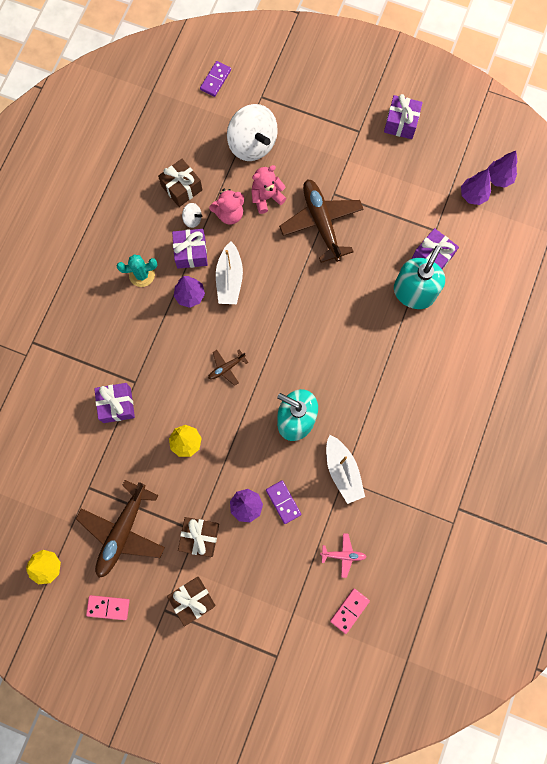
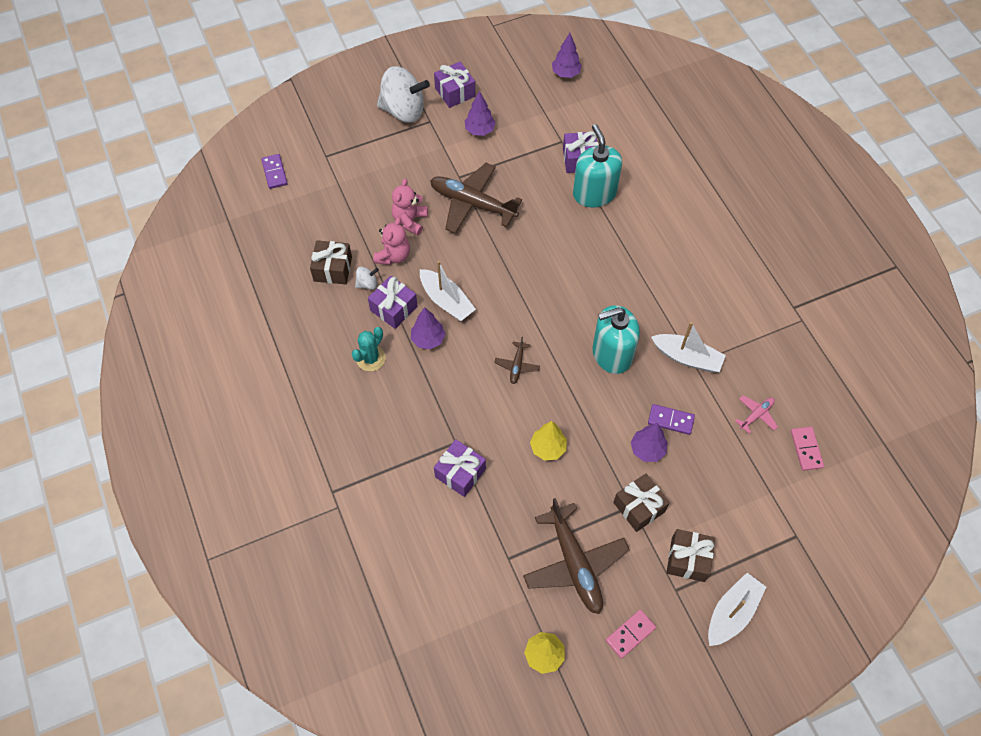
camera: 45 degrees left, 15 degrees down
(182, 659) = (732, 613): none -> white boat
(252, 144) = (356, 193): white spinning top -> white spinning top (403, 110)
(473, 195) = (561, 98): purple tree -> purple tree (480, 130)

